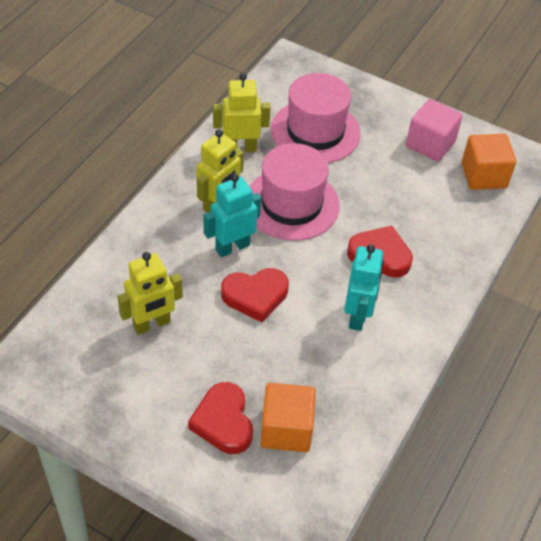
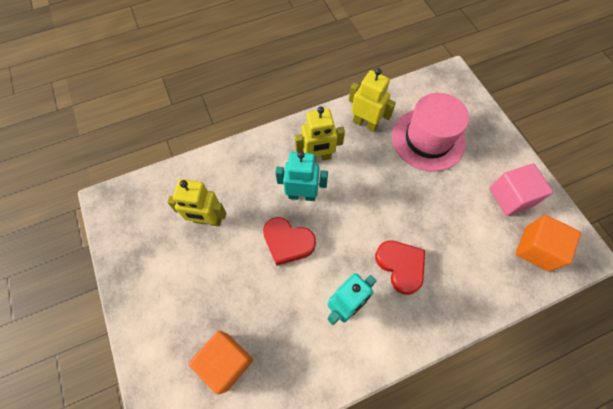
camera: 40 degrees right, 15 degrees up
(223, 422) = (192, 325): red heart -> none
(291, 204) = (367, 186): pink hat -> none

